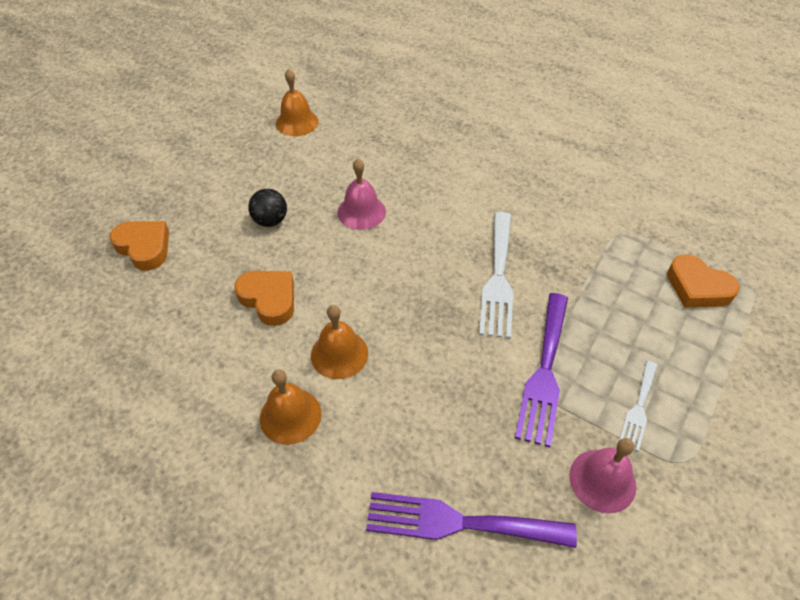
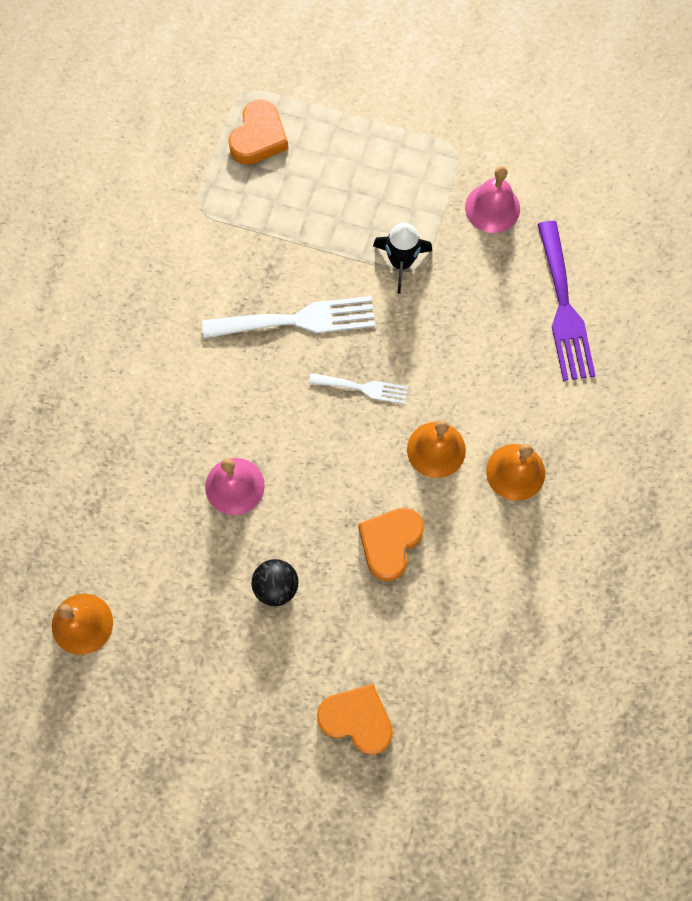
camera: 105 degrees left, 20 degrees up
(144, 247) = (357, 719): orange heart -> orange heart turned 90 degrees clockwise
(544, 372) = (401, 262): purple fork -> black rocket
(638, 408) = (415, 184): white fork -> white fork (363, 388)

